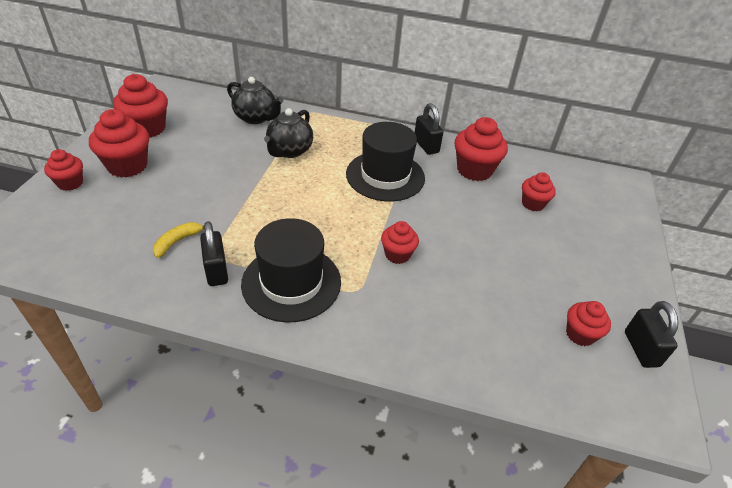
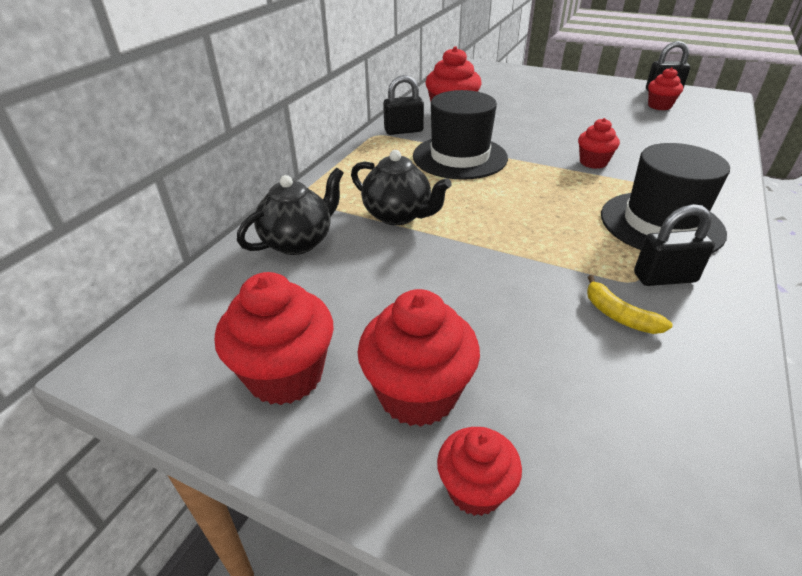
camera: 75 degrees left, 5 degrees down
(533, 204) = (504, 98): red cupcake -> none

